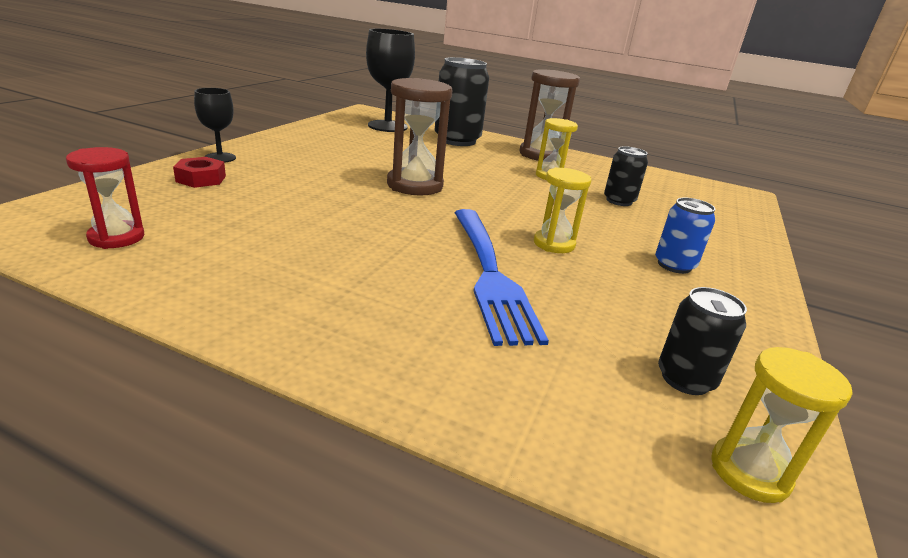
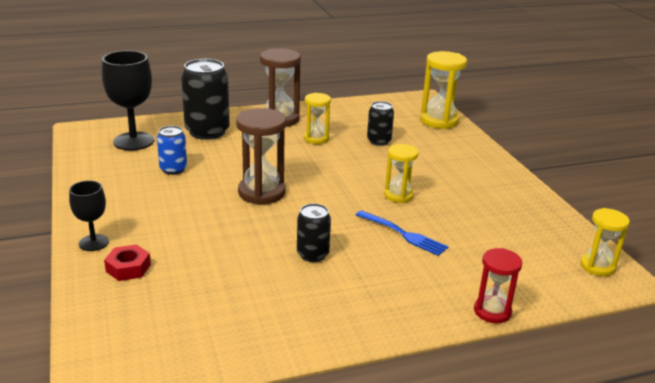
camera: 40 degrees left, 0 degrees up
(116, 237) = (191, 338): red hourglass -> red hourglass (492, 311)
(489, 273) = (402, 234): blue fork -> blue fork, size x0.59
(674, 265) = (462, 177): blue can -> blue can (173, 169)
(685, 379) = (540, 241): black can -> black can (312, 254)
(733, 214) = (439, 121): none -> yellow hourglass

